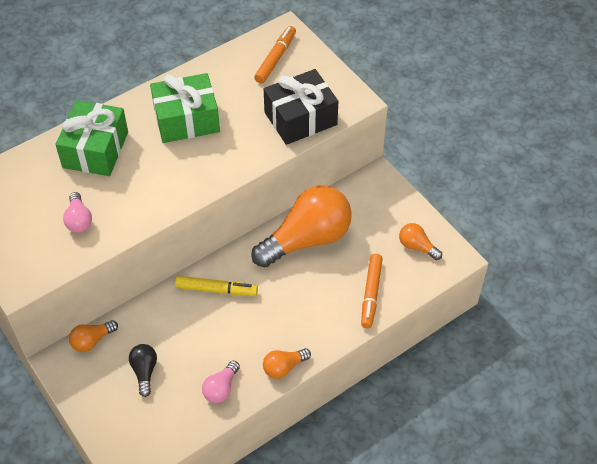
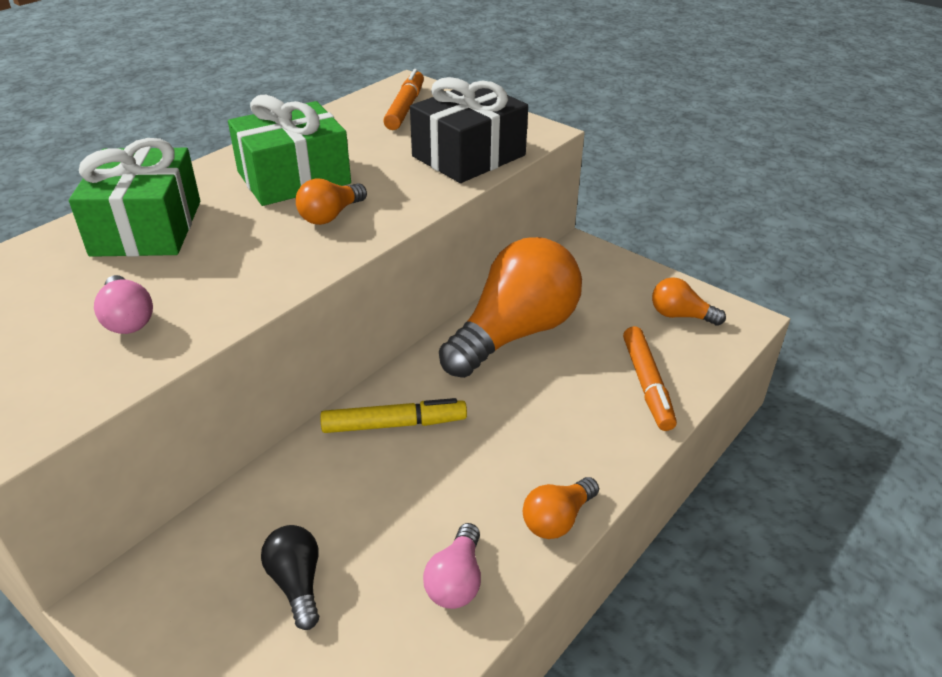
camera: 15 degrees left, 15 degrees down
(92, 341) = (180, 550): orange light bulb -> orange light bulb (330, 216)

